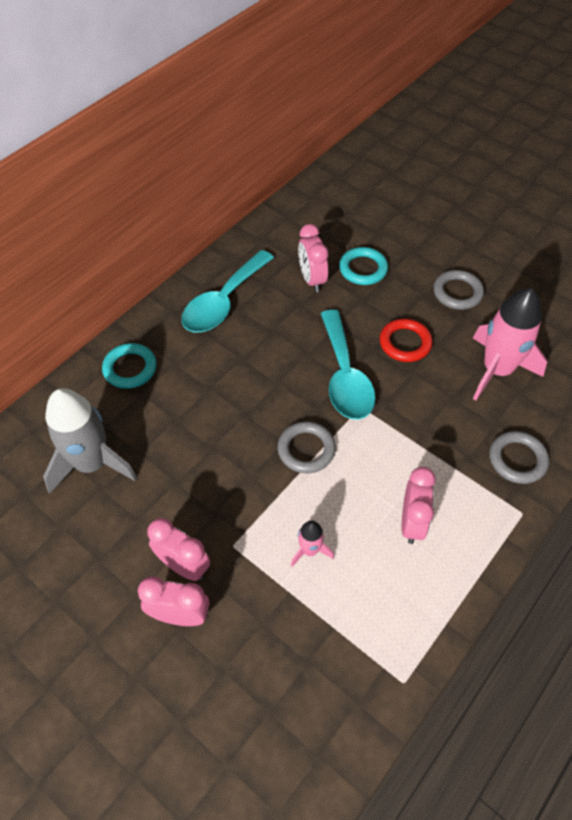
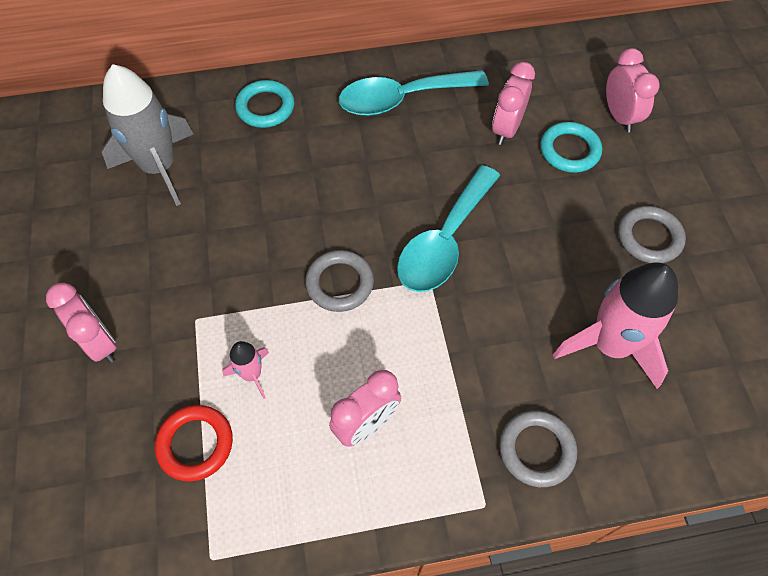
camera: 40 degrees right, 5 degrees up
(184, 565) = (143, 305): pink clock -> pink clock (619, 116)
(405, 343) = (538, 251): red ring -> red ring (195, 444)

